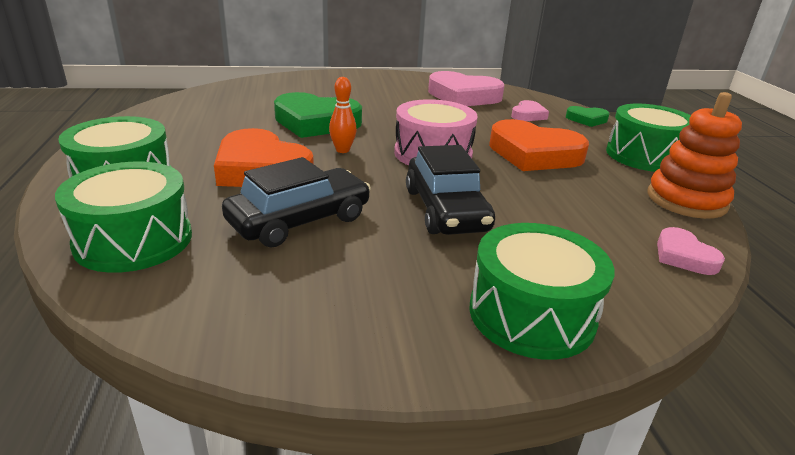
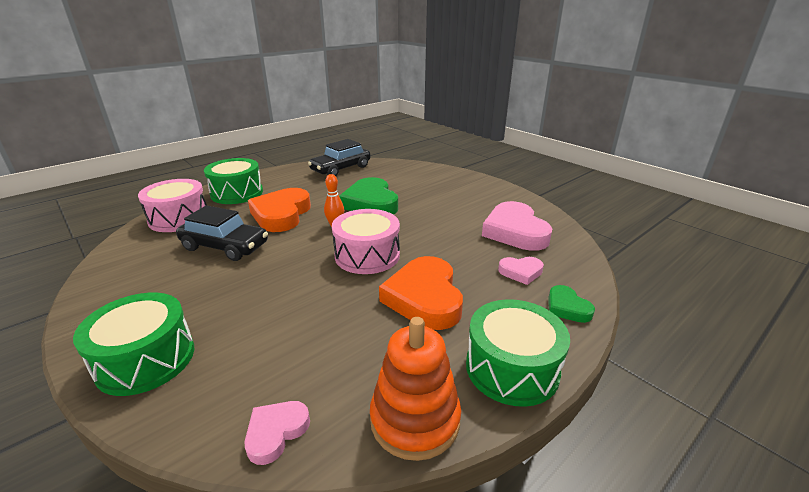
camera: 60 degrees right, 0 degrees up
(134, 240) = (179, 218): green drum -> pink drum
(446, 210) = (275, 287): black car -> black car (341, 169)

